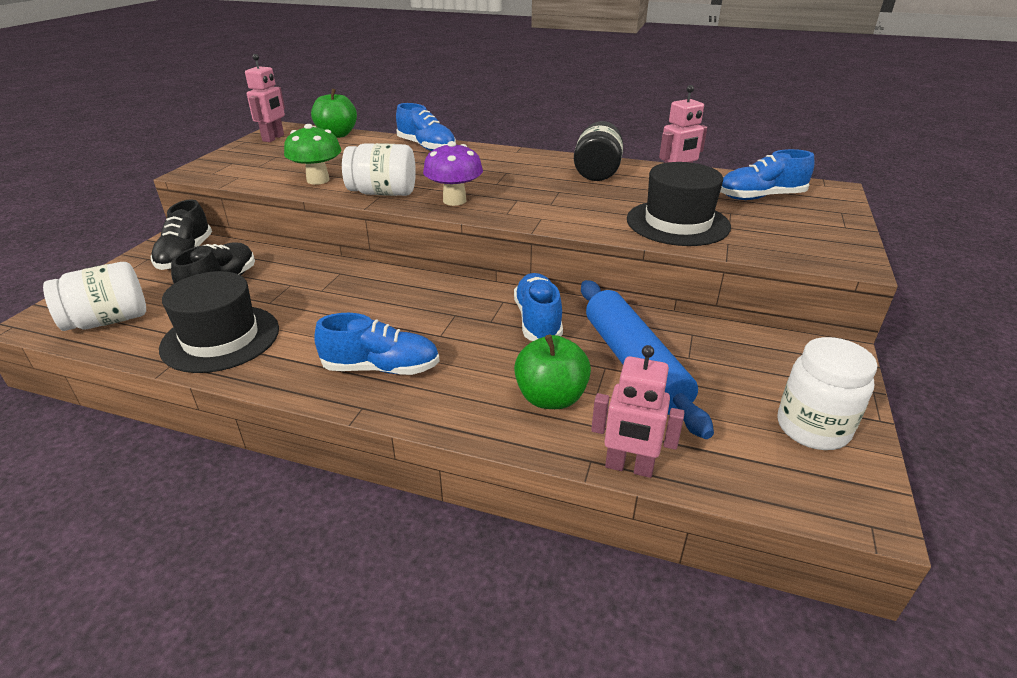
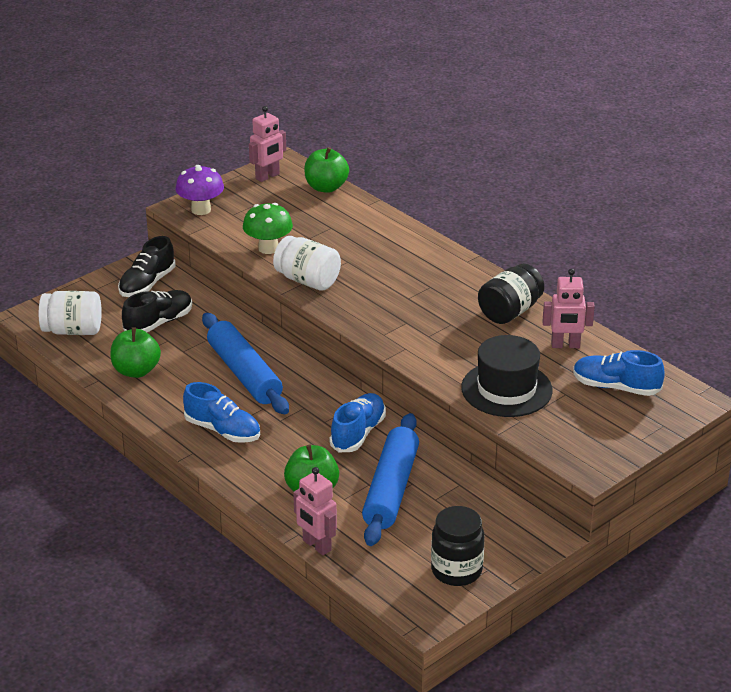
camera: 30 degrees right, 0 degrees up
(220, 338) = (136, 371): black hat -> green apple
(360, 303) = (244, 374): none -> blue rolling pin
(426, 147) = (391, 230): blue shoe -> none
(454, 200) = (356, 307): purple mushroom -> purple mushroom (201, 210)
(812, 428) = (456, 571): white jar -> black jar

